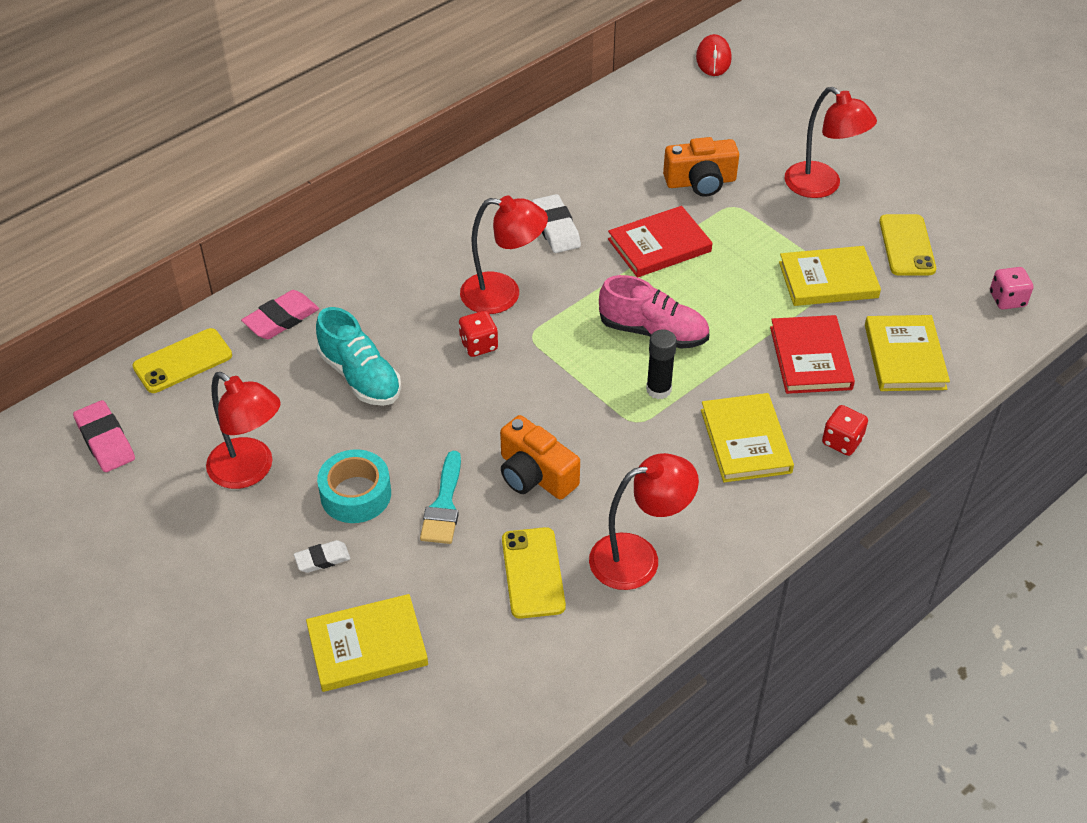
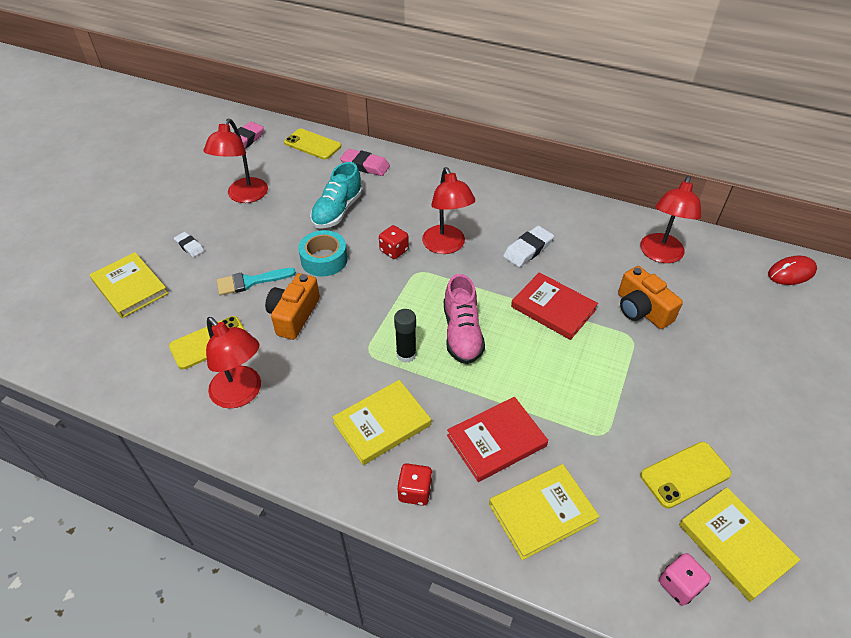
camera: 65 degrees right, 0 degrees up
(356, 494) = (243, 242): turquoise tape -> turquoise tape (324, 259)
(821, 186) = (706, 388): red lamp -> red lamp (660, 255)
(828, 280) = (596, 426): yellow book -> yellow book (735, 544)

